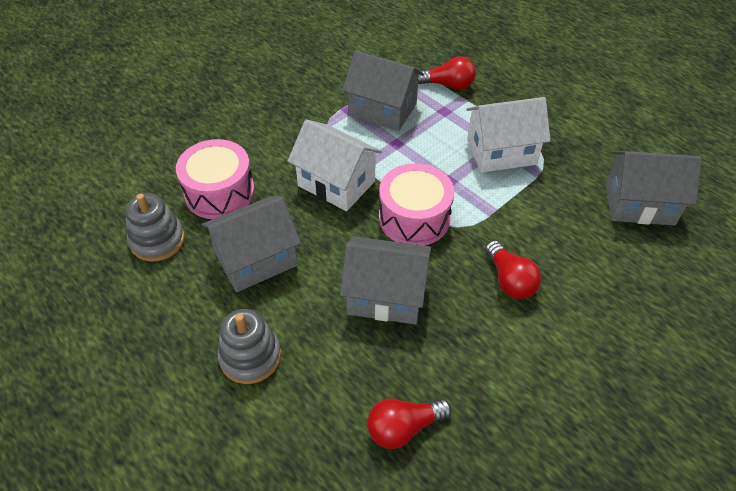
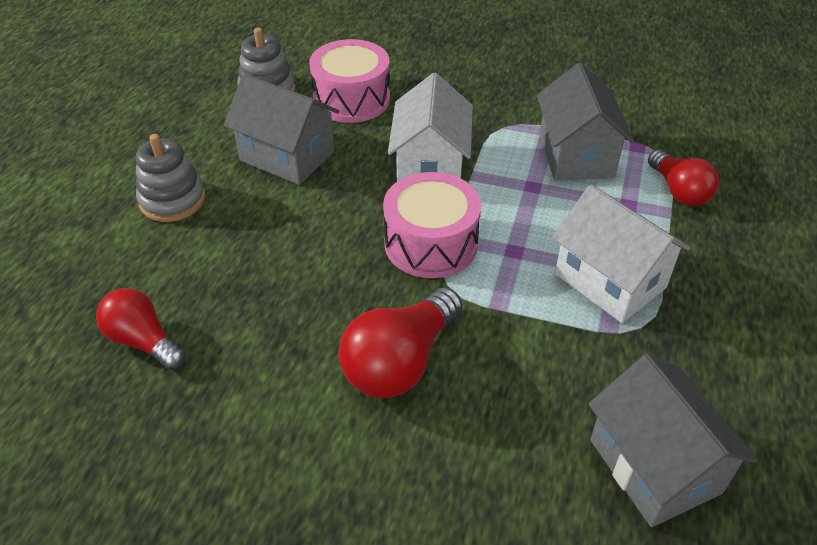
camera: 60 degrees right, 5 degrees down
(385, 296) = (303, 263): grey house -> none
(509, 280) = (400, 362): red light bulb -> red light bulb, size x1.51

